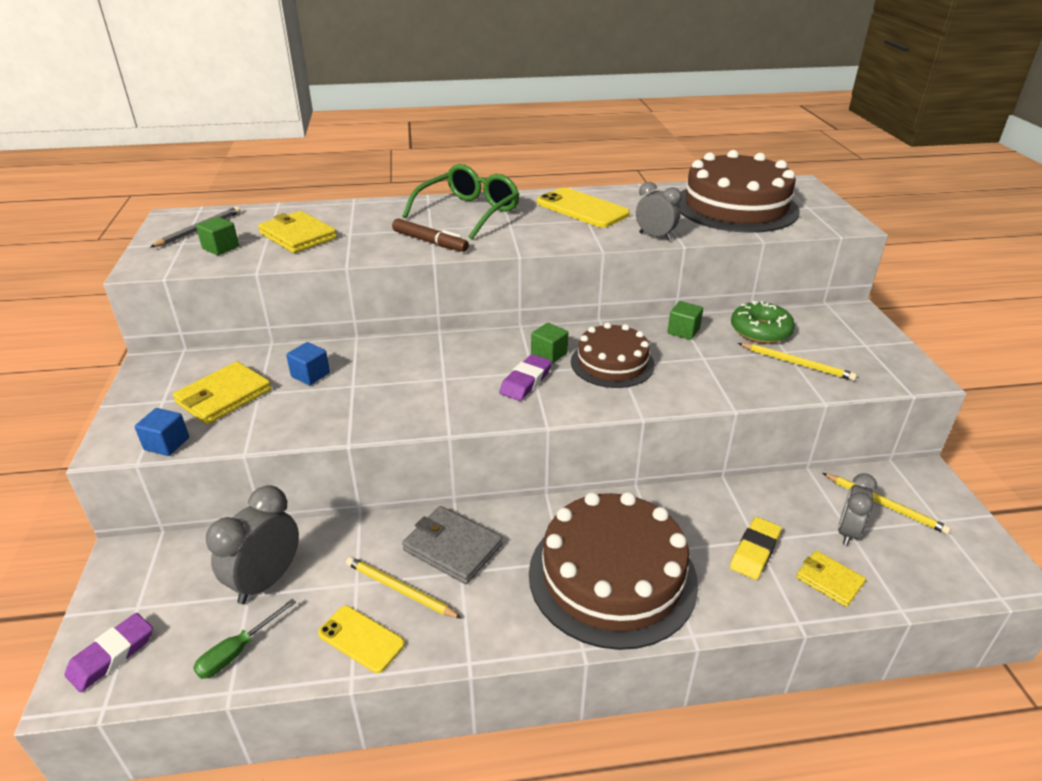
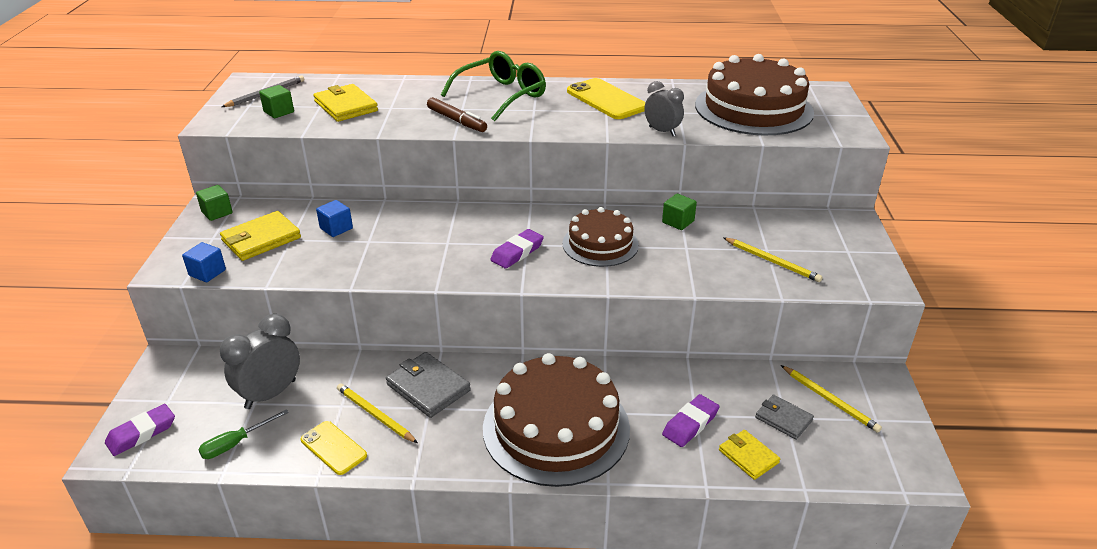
camera: 10 degrees right, 0 degrees up
(549, 354) = (546, 231): green cube -> green cube (217, 212)
(755, 551) = (690, 424): yellow eraser -> purple eraser
(760, 331) = (751, 228): green donut -> none
(847, 532) = (783, 419): grey clock -> grey wallet

